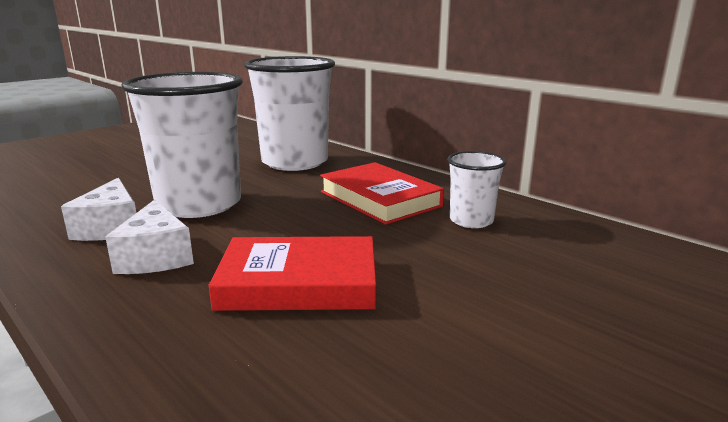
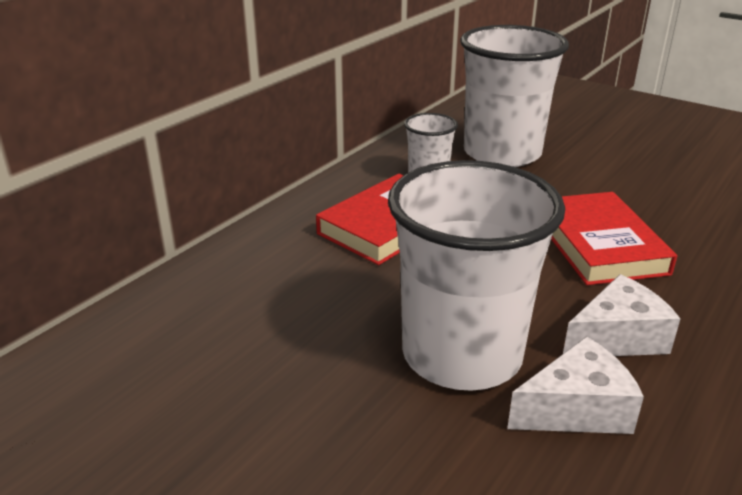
camera: 100 degrees left, 10 degrees up
(295, 162) = (246, 308): white cup -> white cup (502, 153)

